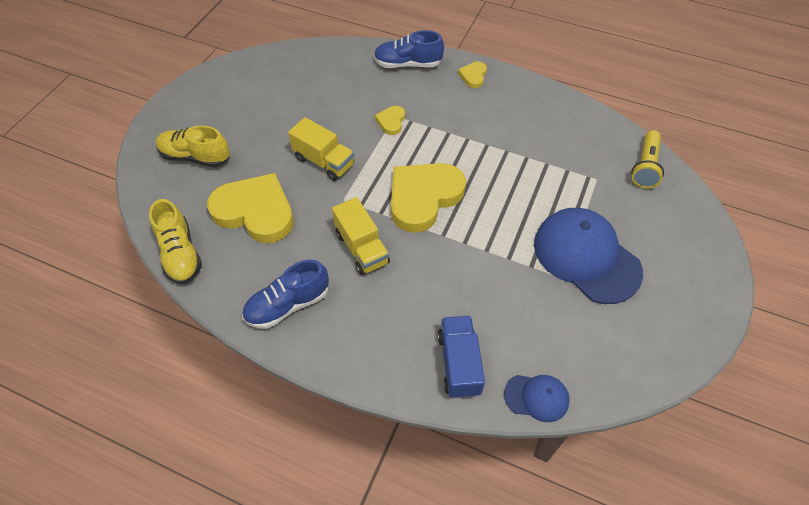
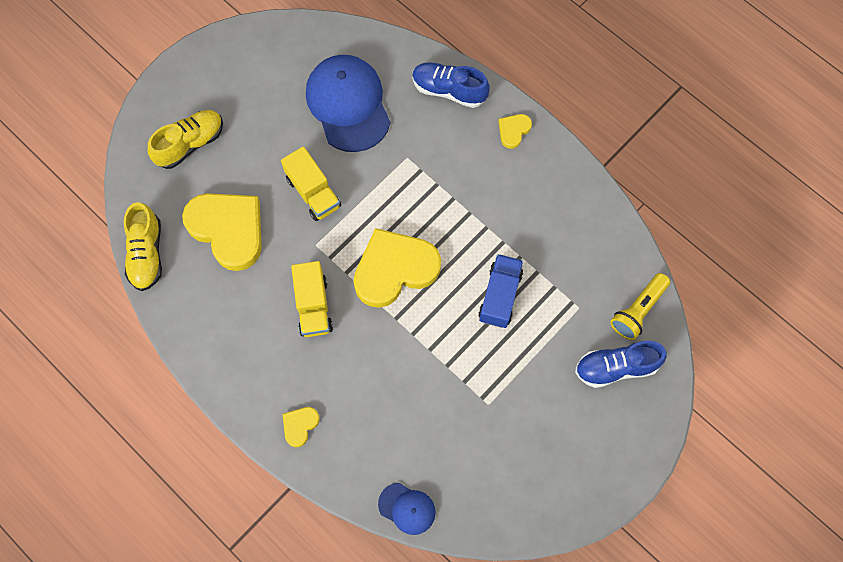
camera: 20 degrees right, 15 degrees up
(196, 157) = (190, 144): yellow shoe -> yellow shoe turned 105 degrees clockwise
(288, 305) = (226, 342): blue shoe -> blue shoe (616, 367)
(391, 121) = (400, 164): yellow heart -> yellow heart (300, 425)
(459, 363) = (353, 453): blue truck -> blue truck (499, 296)
(586, 257) = (521, 391): blue cap -> blue cap (348, 104)

